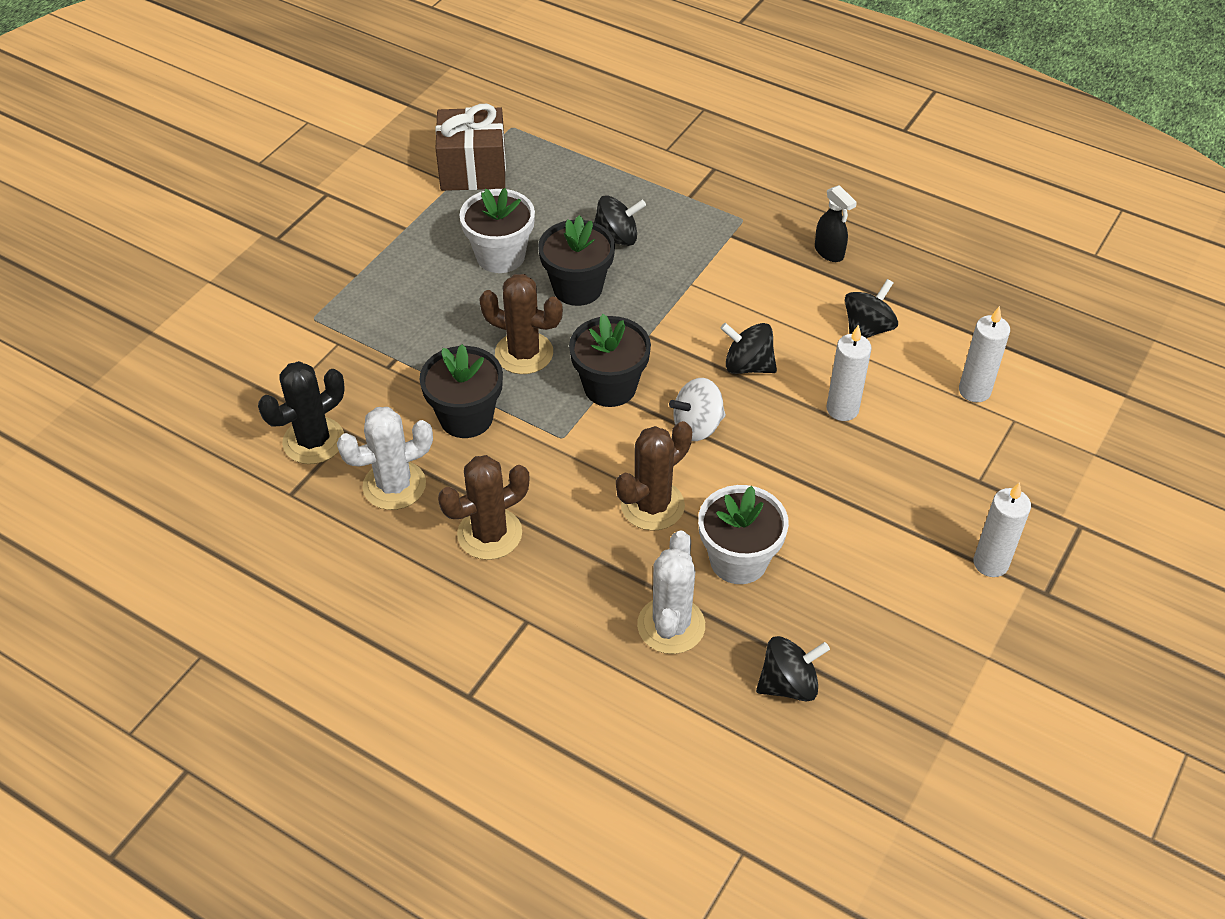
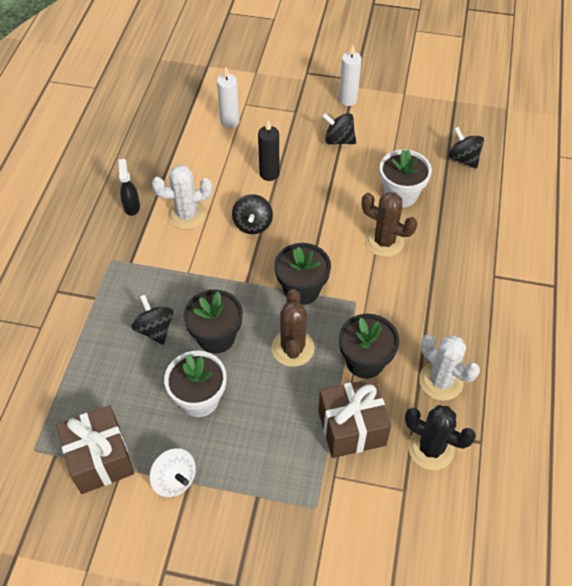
camera: 110 degrees left, 5 degrees up
(385, 376) = (351, 428): none -> brown gift
(489, 534) = (448, 314): brown cactus -> none
(671, 625) = (458, 212): white cactus -> white cactus (187, 215)
(697, 426) = (313, 236): white spinning top -> white spinning top (174, 479)
(829, 252) = (132, 206): black spray bottle -> black spray bottle turned 45 degrees counterclockwise
(842, 409) = (269, 174): white candle -> black candle
(867, 329) = (197, 175): black spinning top -> black spinning top (338, 140)

